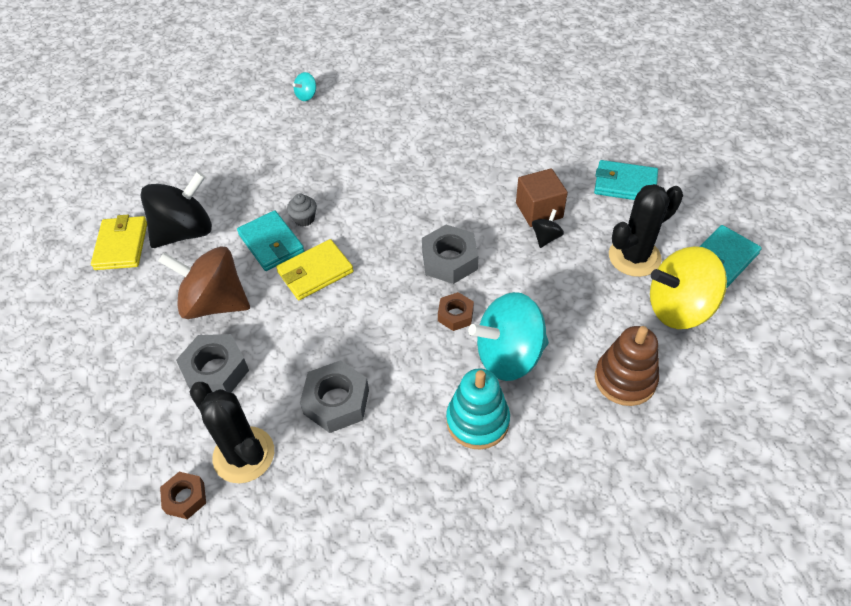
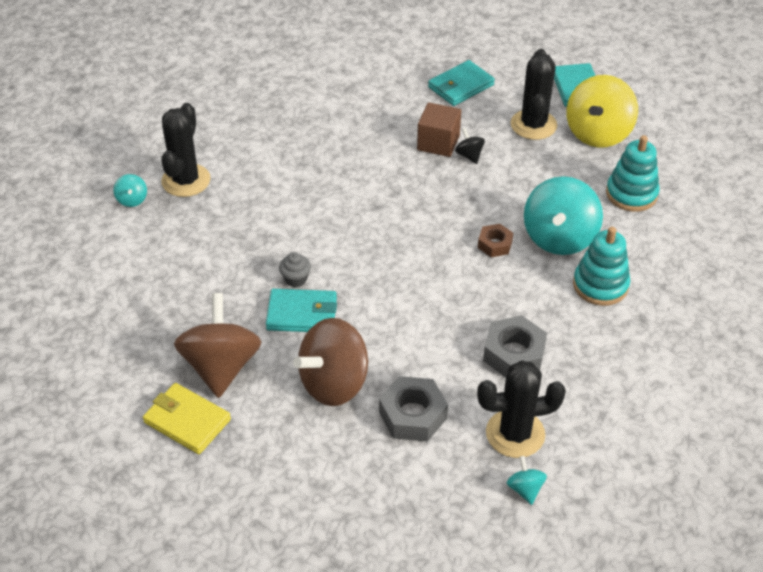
camera: 55 degrees left, 5 degrees down
(185, 232) = (221, 366): black spinning top -> brown spinning top
(185, 498) = (525, 489): brown nut -> turquoise spinning top
(315, 272) = (366, 302): yellow wallet -> none
(350, 107) = (186, 180): none -> black cactus
(449, 260) = (437, 218): grey nut -> none
(625, 379) = (631, 194): brown stacking toy -> turquoise stacking toy

